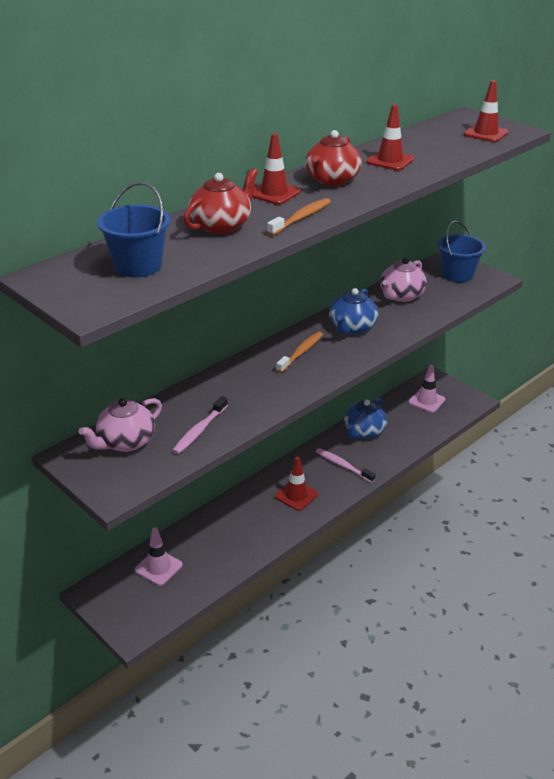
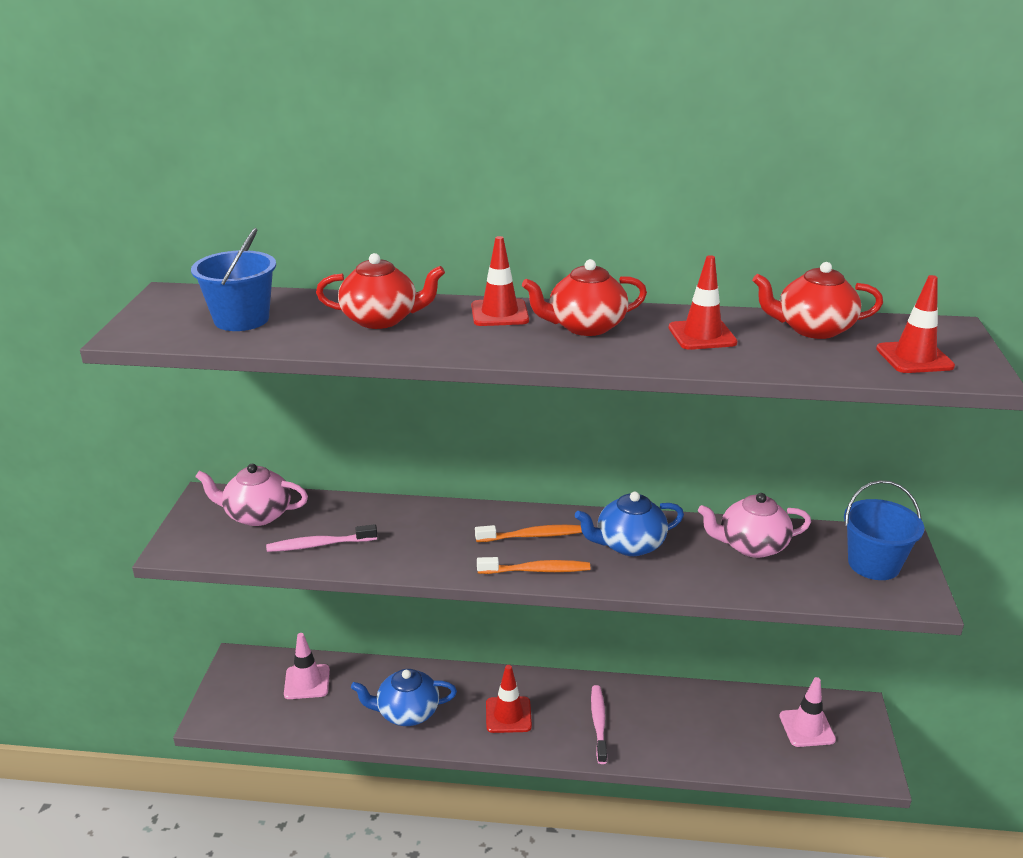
camera: 50 degrees right, 5 degrees down
(301, 218) = (461, 346): orange toothbrush -> orange toothbrush (536, 570)
(364, 432) = (677, 706): blue teapot -> blue teapot (407, 712)
(423, 138) = (812, 329): none -> red teapot

